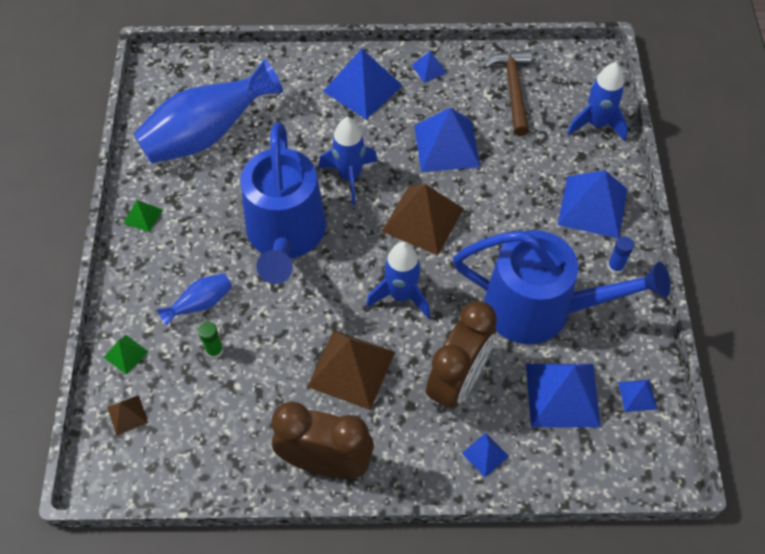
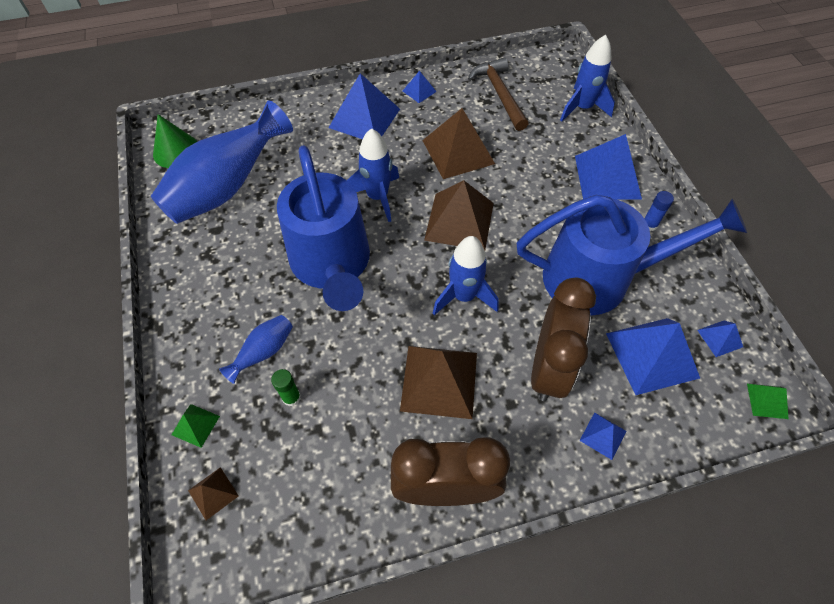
camera: 15 degrees left, 0 degrees up
(143, 216) = (180, 277): green pyramid -> green pyramid (767, 401)
(167, 85) = (176, 151): none -> green cone
(446, 145) = (458, 152): blue pyramid -> brown pyramid

